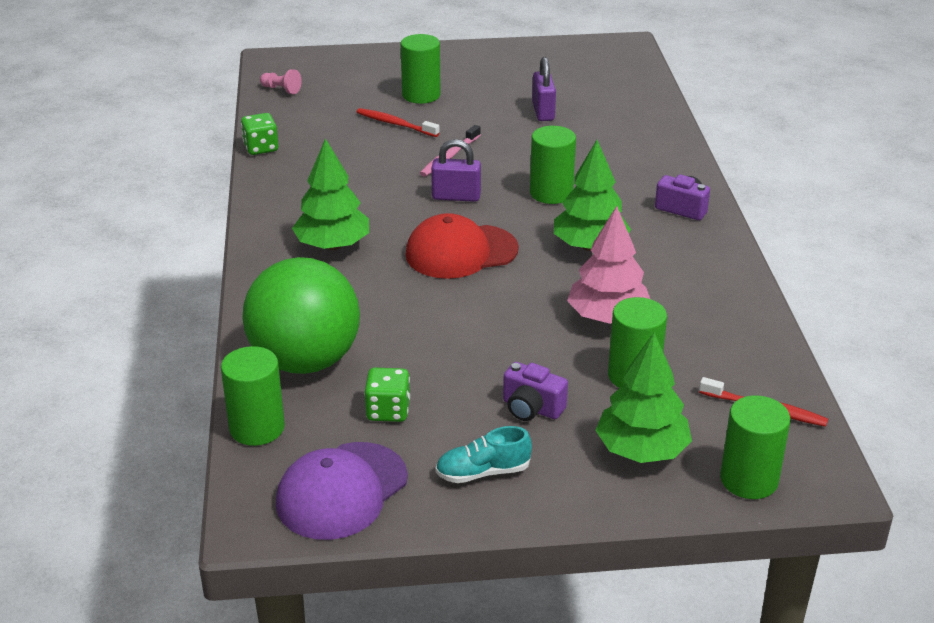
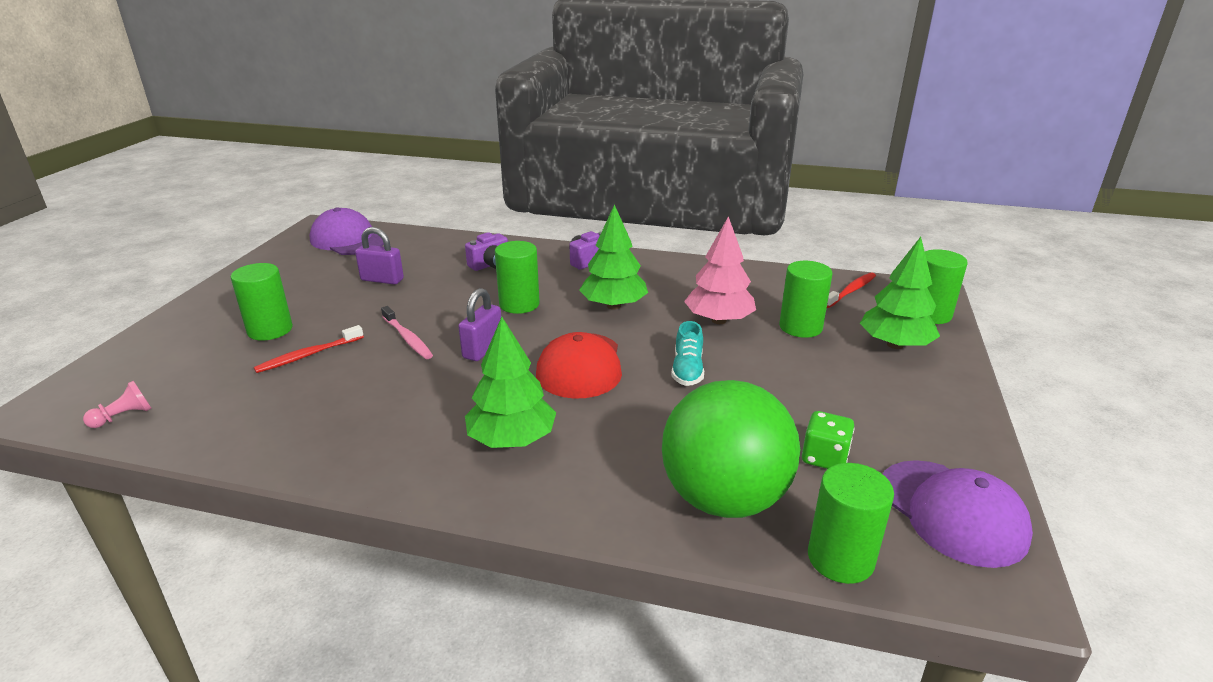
camera: 70 degrees left, 5 degrees down
(261, 148) = (245, 457): green dice -> none
(483, 472) = (921, 422): turquoise shoe -> turquoise shoe (687, 370)
(531, 408) = (834, 379): purple camera -> purple camera (490, 265)
(609, 68) = (348, 240): none -> purple cap

